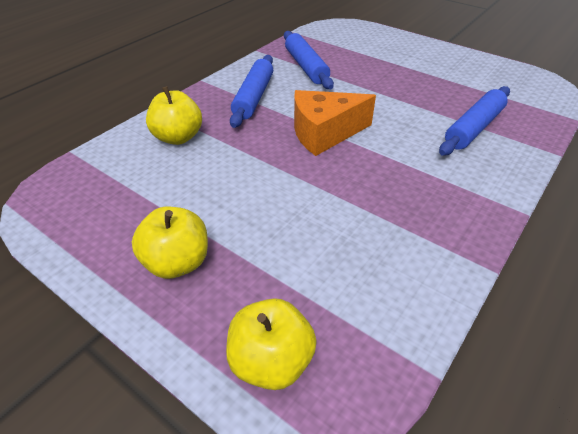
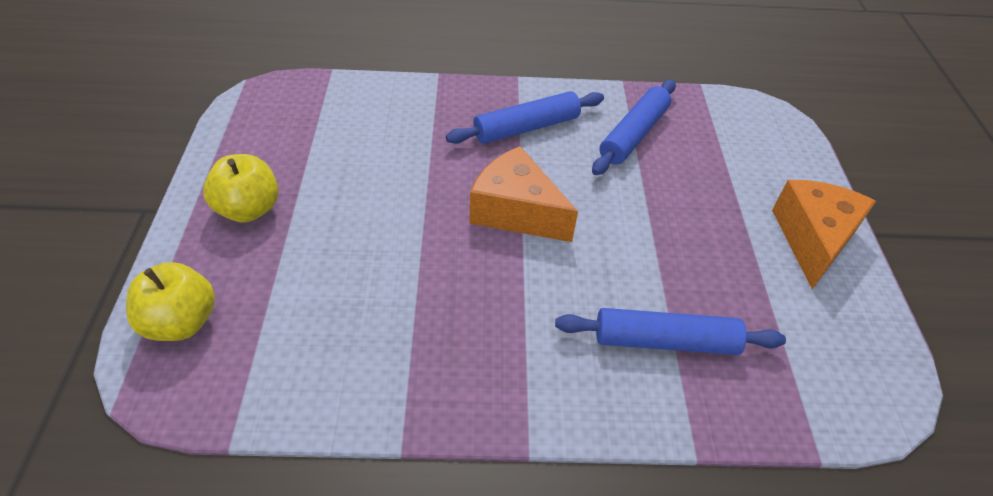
camera: 50 degrees right, 5 degrees up
(178, 137) = (408, 116): yellow apple -> none
(438, 56) = (813, 239): none -> orange cheese

